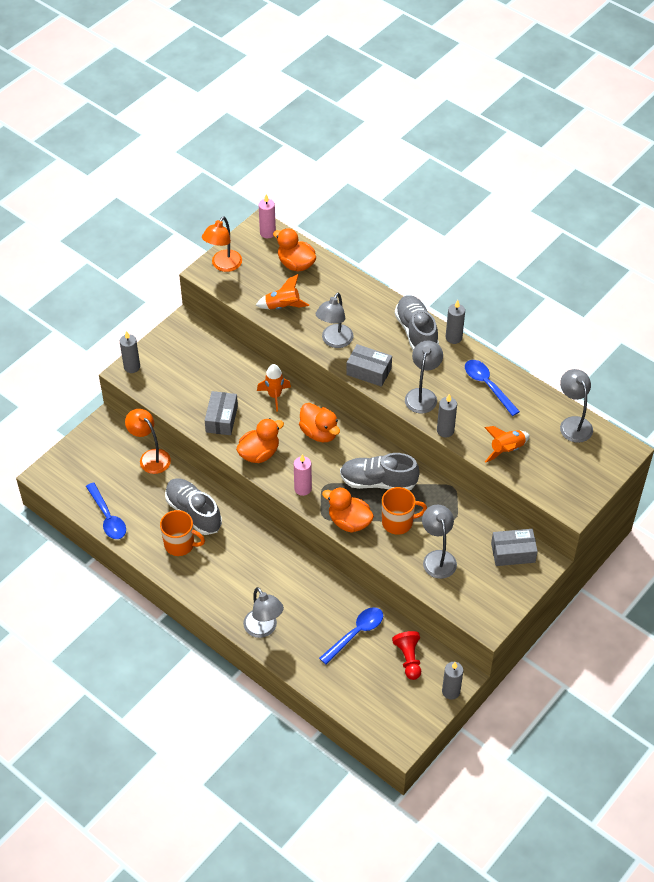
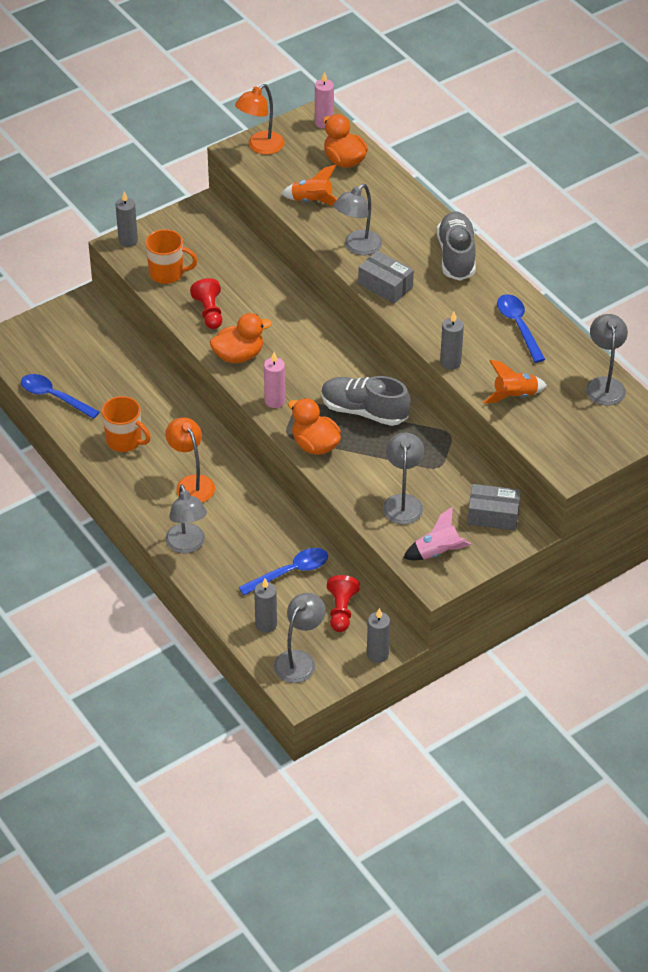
camera: 15 degrees right, 5 degrees down
(107, 517) = (54, 397): blue spoon -> blue spoon turned 135 degrees clockwise
(150, 457) = (124, 346): orange lamp -> orange lamp (191, 483)
(193, 512) = (152, 411): grey shoe -> none
(221, 419) = (209, 312): grey box -> red pawn
(274, 396) = (278, 300): orange rocket -> none
(319, 433) = (315, 348): orange duck -> none
(398, 522) = (371, 457): orange mug -> orange mug (167, 273)
(422, 395) = (438, 321): grey lamp -> grey lamp (299, 660)
(453, 337) = (498, 269): grey candle -> grey candle (266, 624)
(481, 597) = (437, 552): none -> pink rocket

